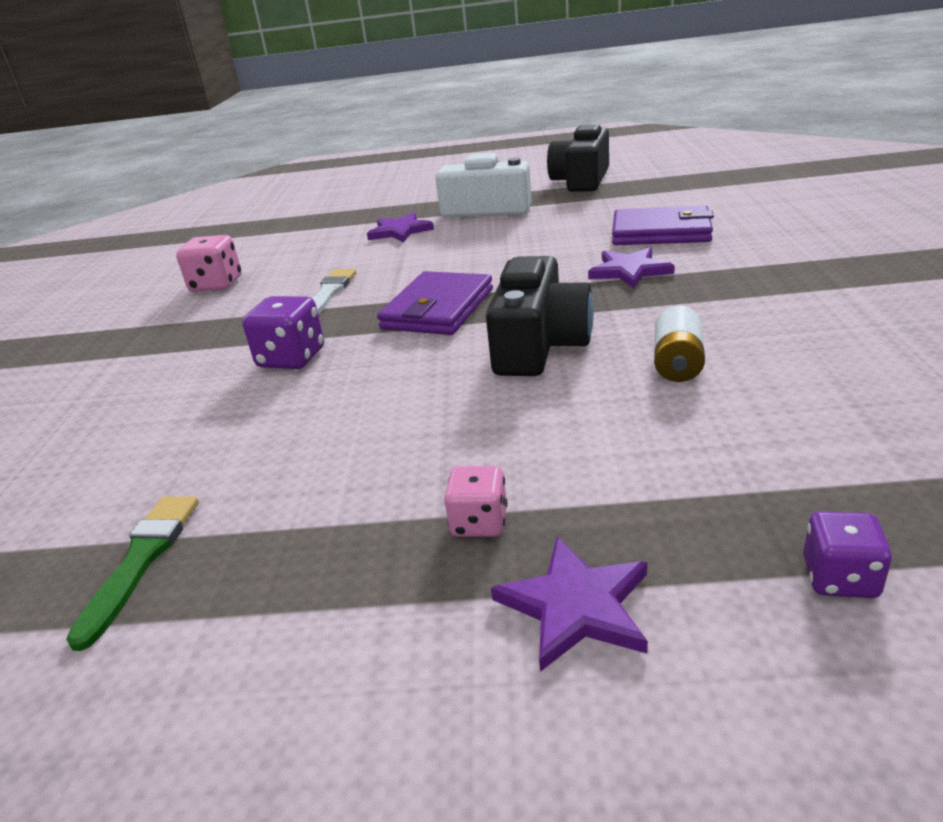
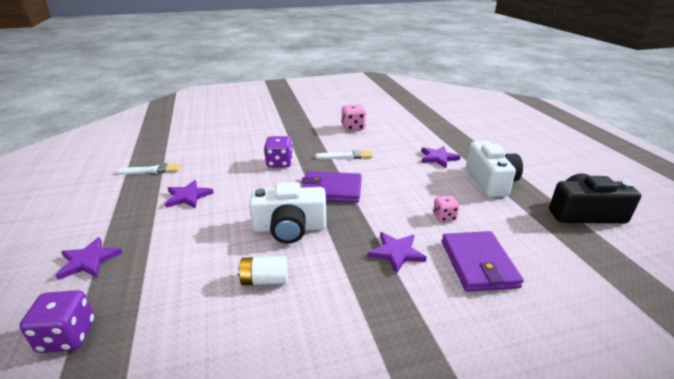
camera: 70 degrees right, 0 degrees up
(142, 560) = (152, 170): green brush -> white brush
(350, 471) = (188, 196): none -> purple star
(479, 522) = (145, 231): pink dice -> pink dice (444, 216)
(539, 345) = (290, 228): black camera -> white camera
(839, 578) = (68, 336): purple dice -> purple dice, size x1.57

